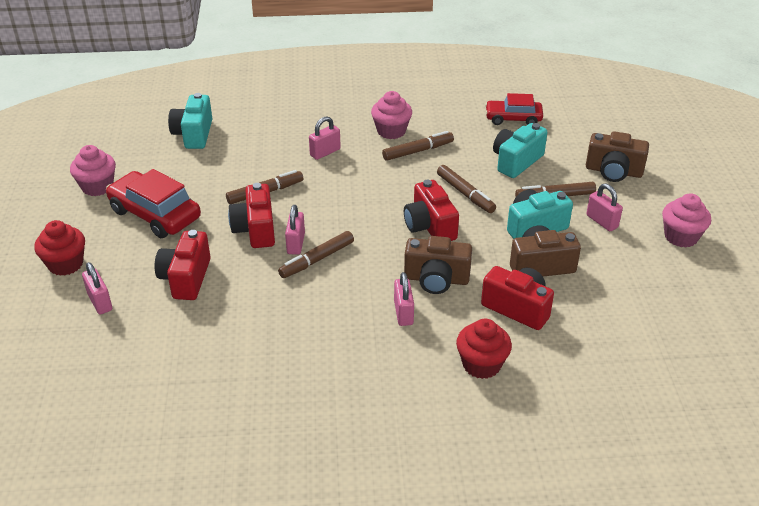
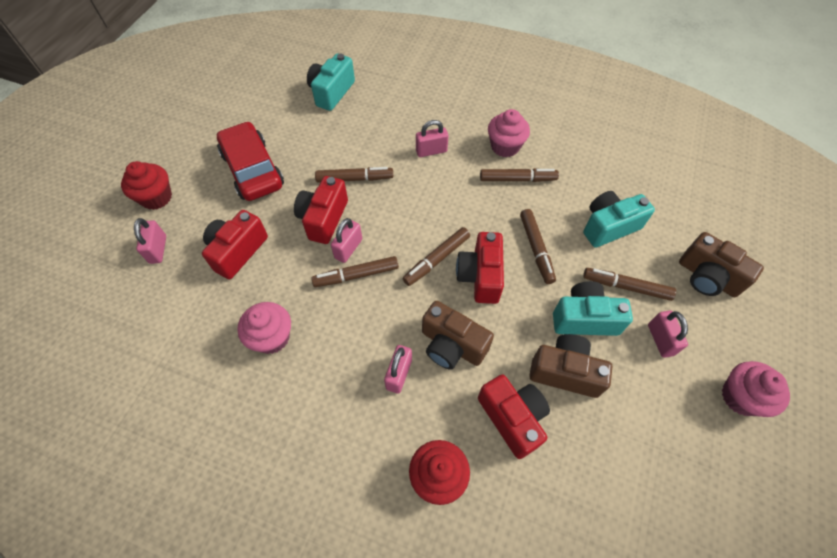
camera: 25 degrees right, 20 degrees up
(97, 187) = (226, 123): pink cupcake -> pink cupcake (272, 337)
(383, 227) = (436, 260): none -> brown marker
(513, 118) = (633, 171): red car -> none

